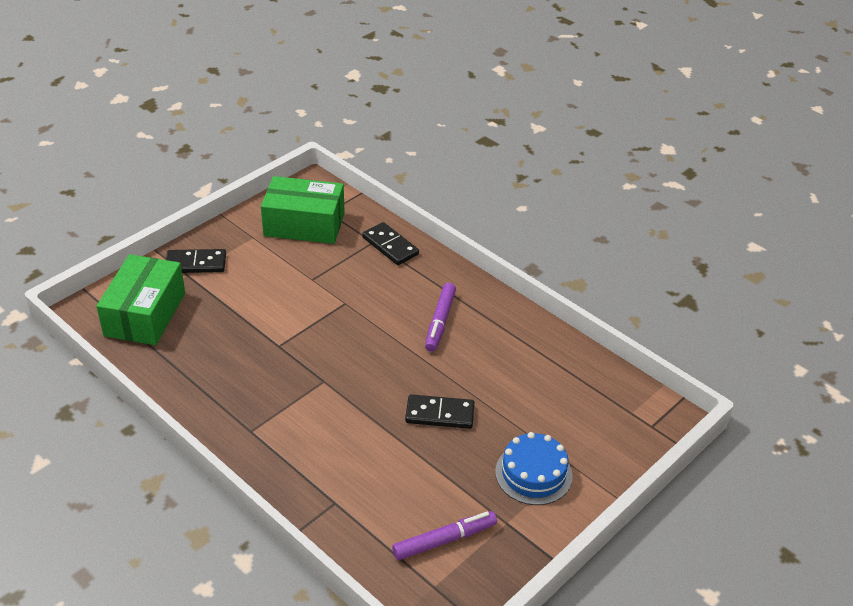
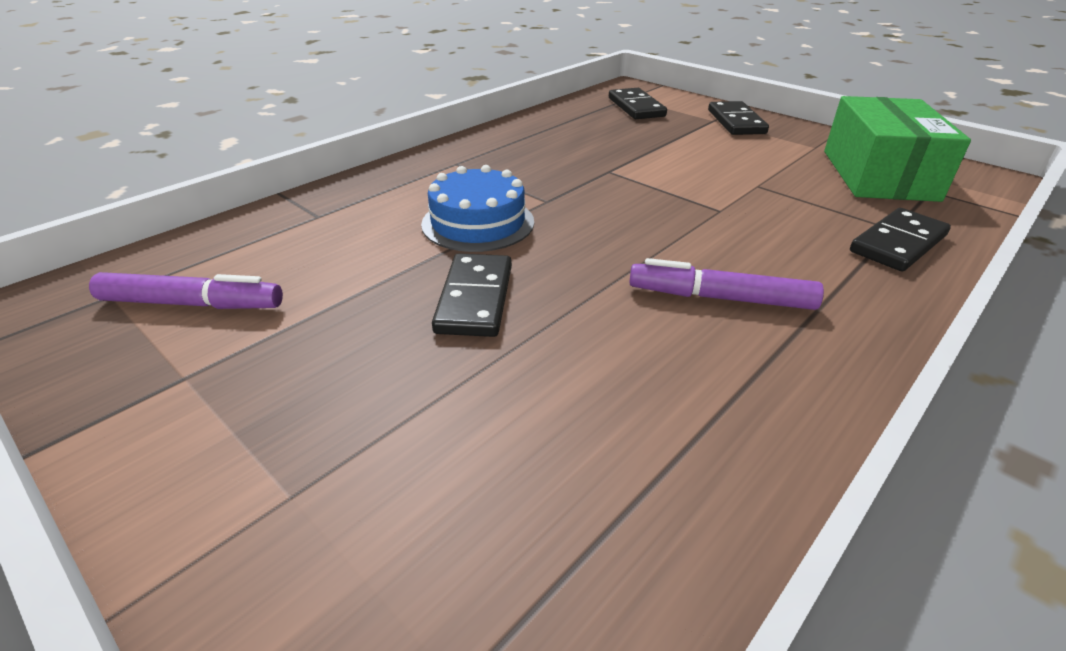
camera: 90 degrees right, 5 degrees down
(145, 314) = (636, 107): green box -> black domino
(444, 540) = (191, 304): purple marker -> purple marker turned 60 degrees counterclockwise
(533, 474) = (288, 421): blue cake -> blue cake (478, 223)

